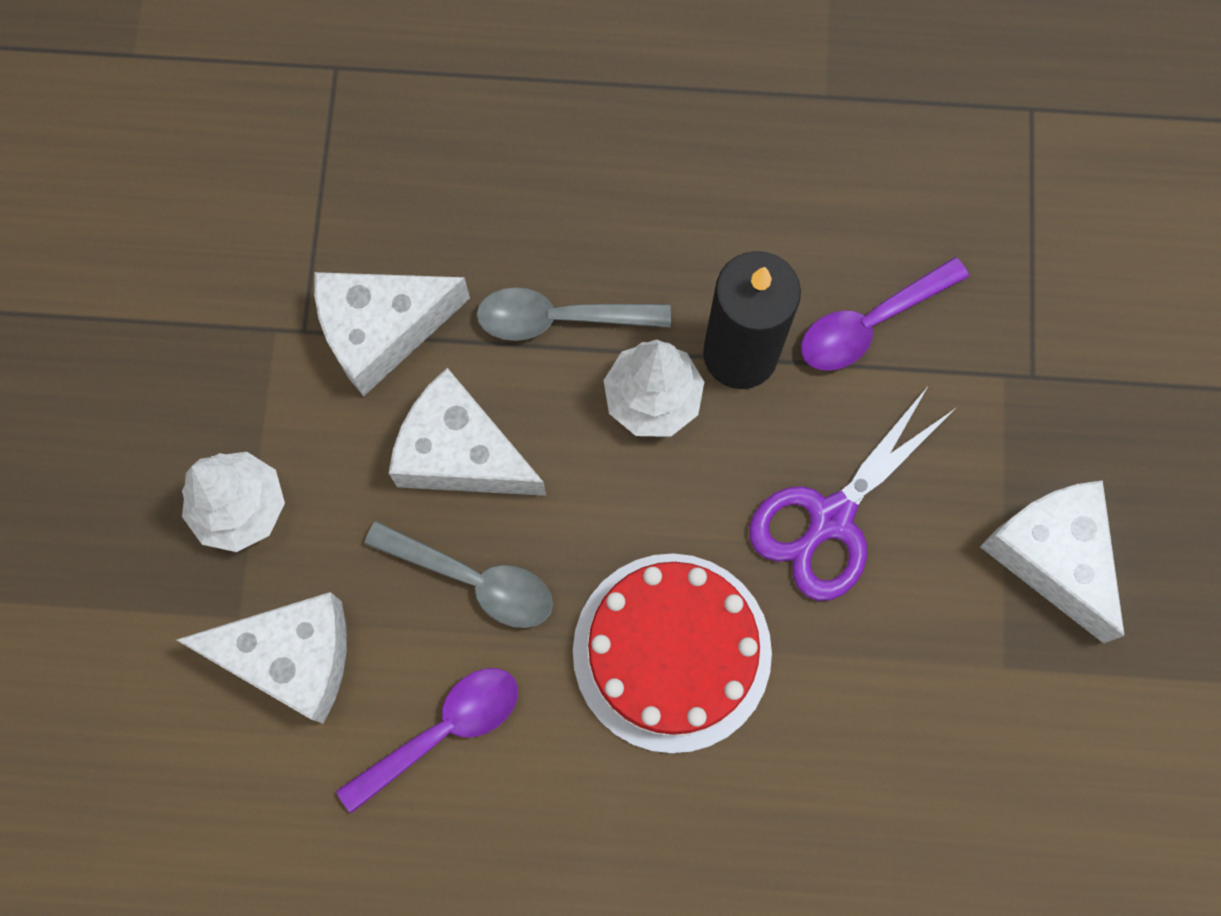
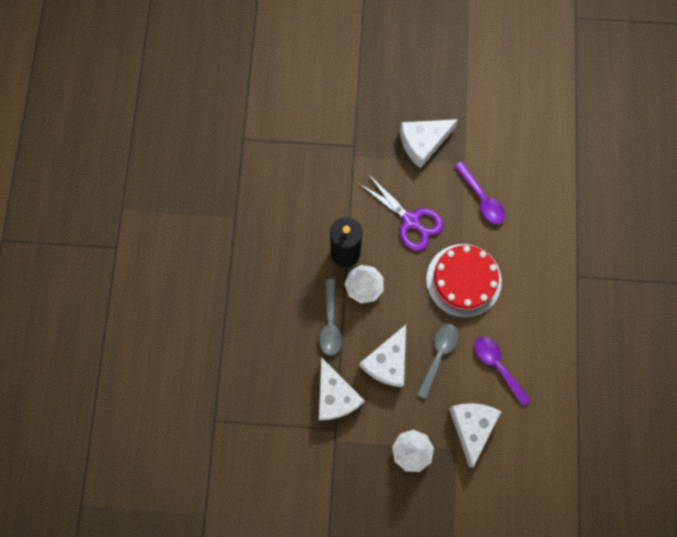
camera: 90 degrees left, 0 degrees up
(870, 323) = (333, 203): purple spoon -> purple spoon (481, 198)

